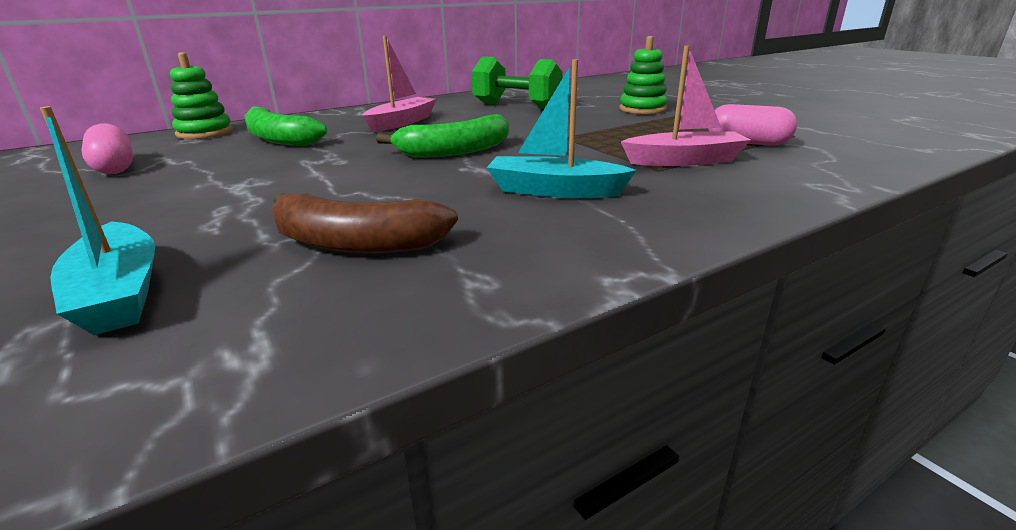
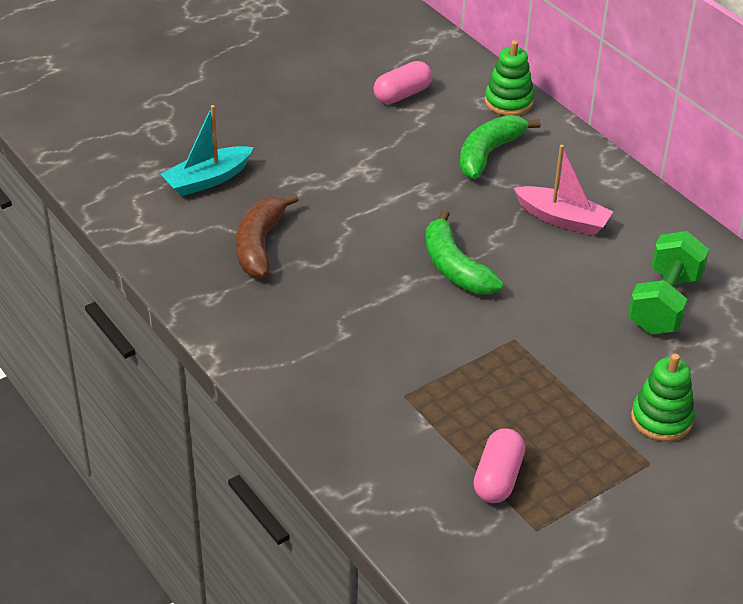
camera: 85 degrees right, 15 degrees up
(554, 190) = (349, 329): turquoise boat -> none
(684, 160) = (431, 416): pink boat -> none

